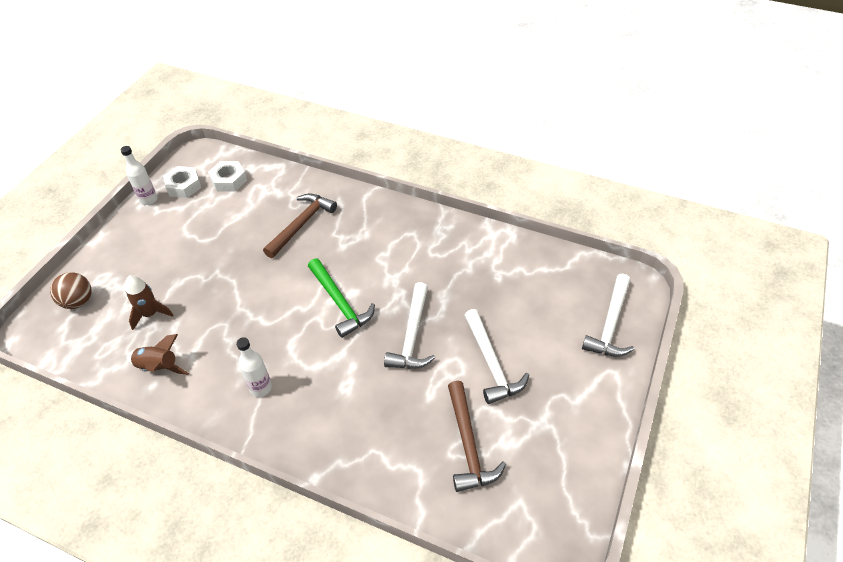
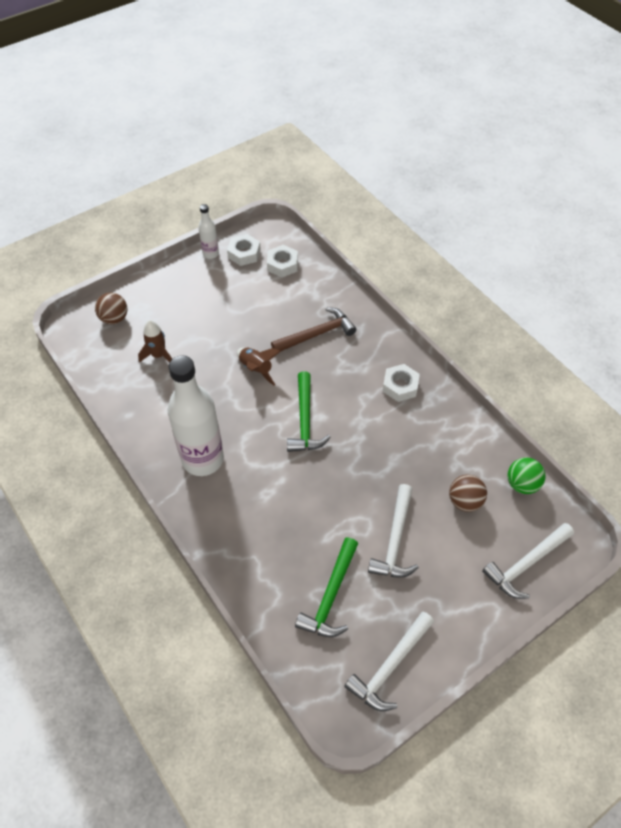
camera: 30 degrees right, 5 degrees up
(159, 367) = (140, 402): brown rocket -> brown rocket (256, 369)
(261, 387) = (203, 459): white bottle -> white bottle, size x2.13
(407, 233) = (400, 386): none -> white nut
(412, 336) = (345, 480): white hammer -> white hammer (390, 666)
(468, 444) = (330, 596): brown hammer -> green hammer
(526, 300) = (464, 501): none -> brown ball
(562, 263) = (522, 484): none -> green ball

